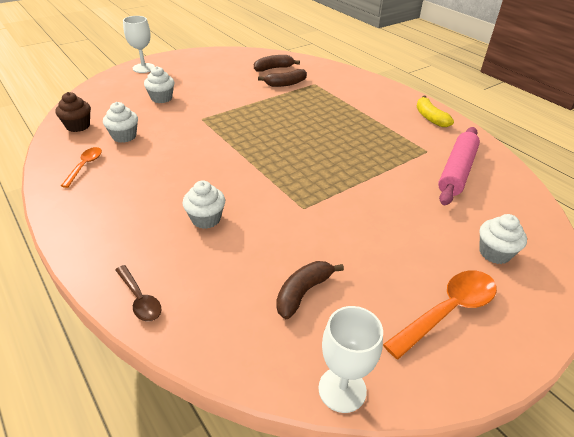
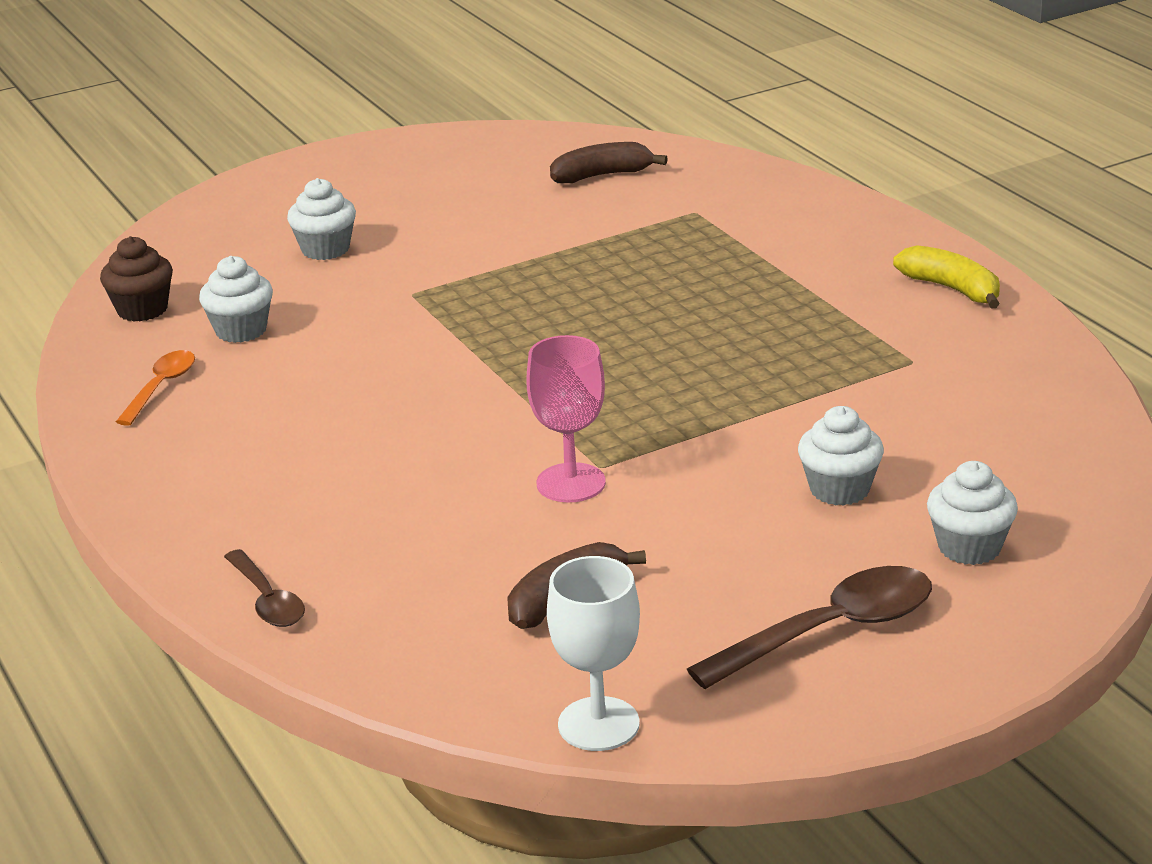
camera: 10 degrees right, 10 degrees down
(143, 68) = (287, 179): white goblet -> none
(206, 219) = (399, 482): white cupcake -> white cupcake (839, 489)
(285, 84) = (622, 213): brown banana -> none
(291, 218) = (571, 483): none -> pink goblet
(430, 117) = (952, 289): yellow banana -> yellow banana turned 150 degrees clockwise
(447, 311) = (829, 631): orange spoon -> brown spoon
(457, 171) = (962, 402): pink rolling pin -> none

